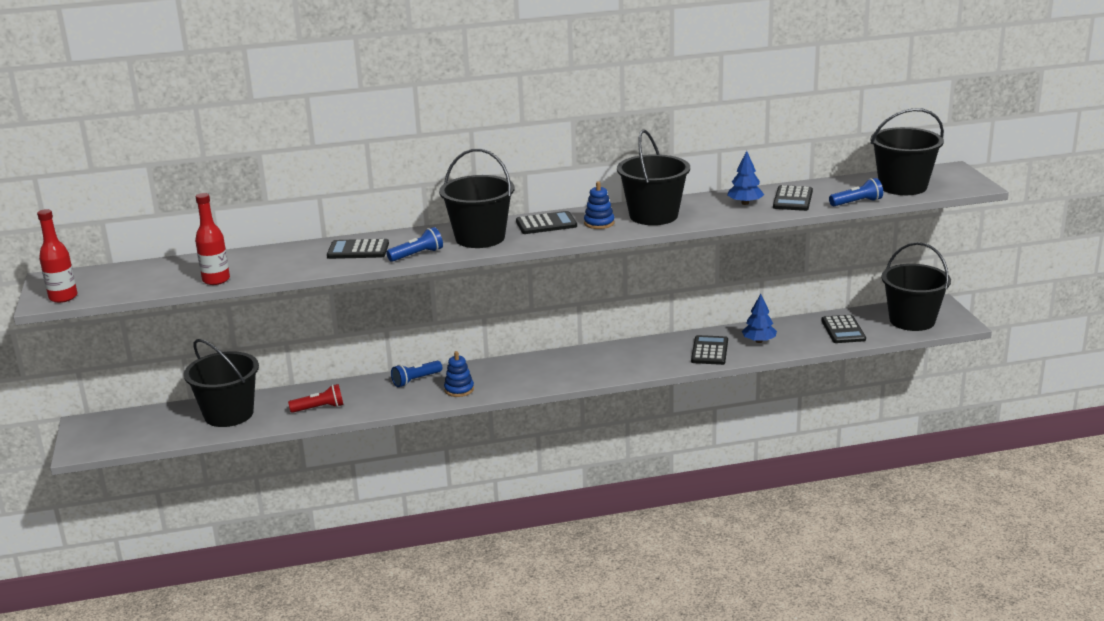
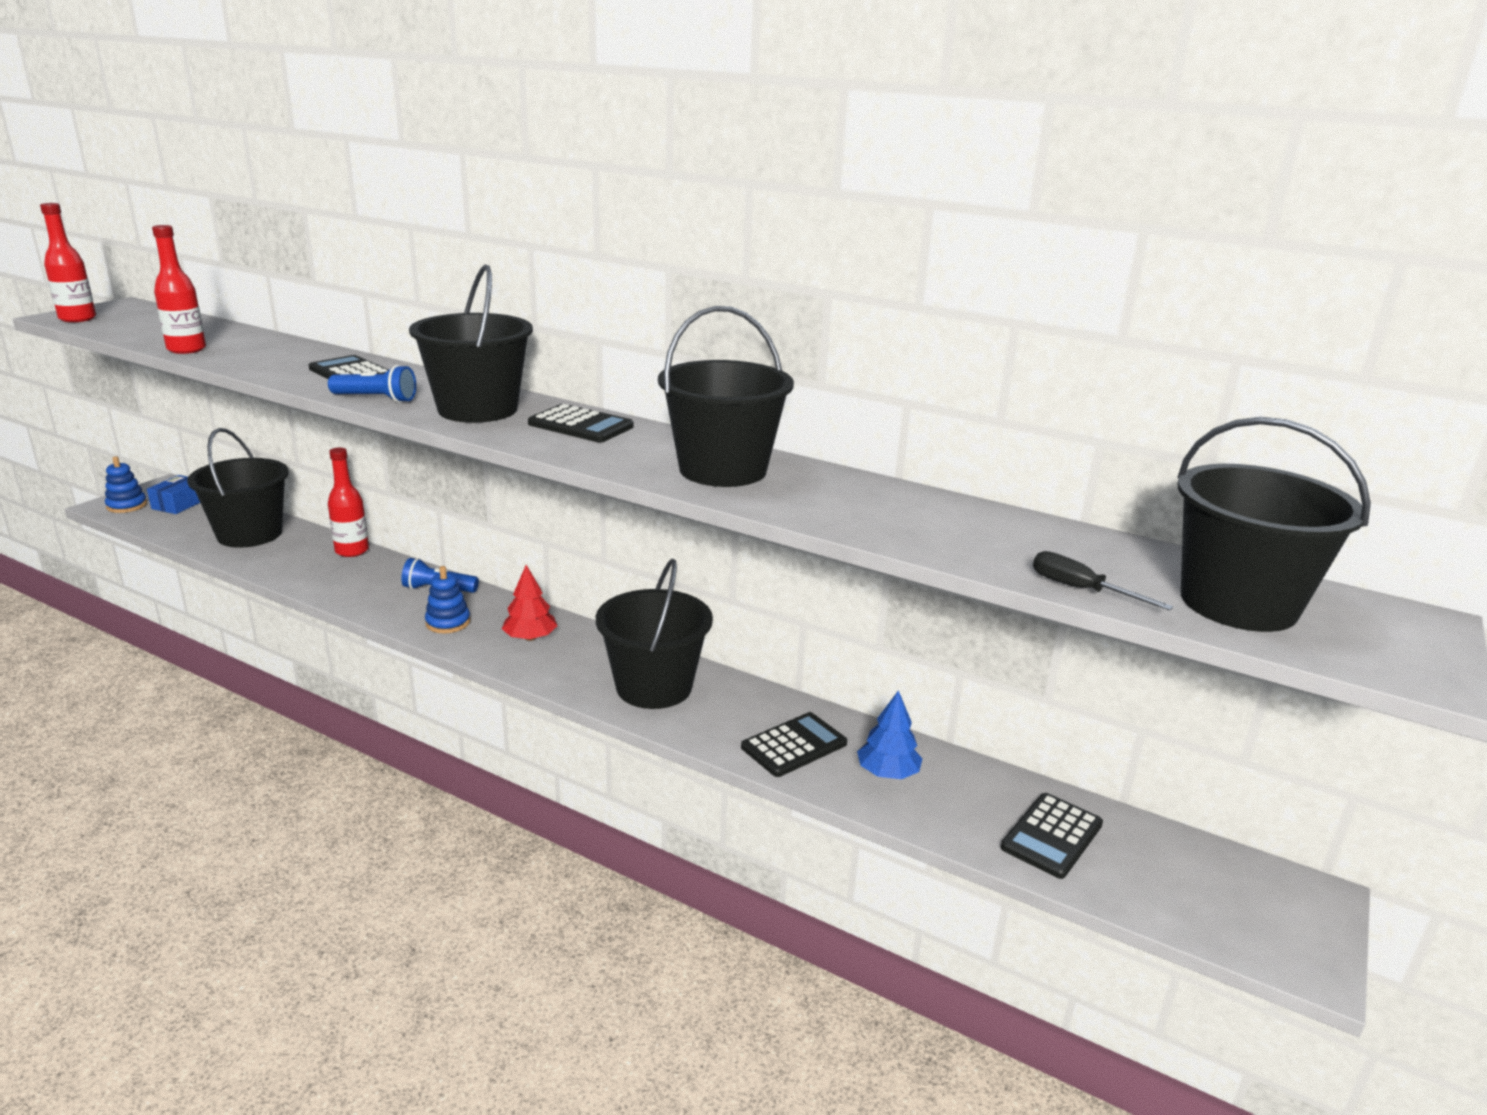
camera: 40 degrees right, 0 degrees up
(129, 425) = (179, 504): none -> blue box
(317, 390) = (352, 551): none -> red bottle
(319, 408) = (312, 569): red flashlight -> none
(514, 374) = (530, 638): none -> red tree
(599, 223) = (636, 449): blue stacking toy -> blue stacking toy (127, 505)
(745, 203) = (888, 509): blue tree -> none
(793, 199) = (978, 536): black calculator -> none
(857, 203) = (1081, 589): blue flashlight -> black screwdriver
(912, 320) = (1210, 895): black bucket -> black bucket (654, 687)

